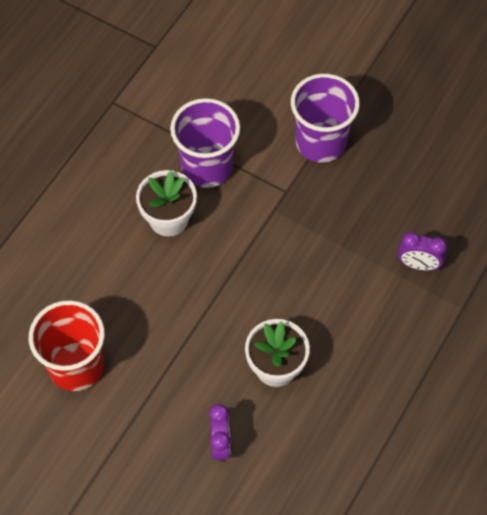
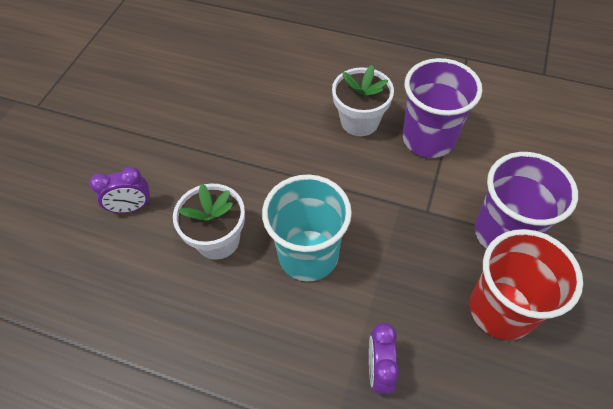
camera: 80 degrees right, 5 degrees down
(76, 366) = (198, 89): red cup -> red cup (501, 309)
(308, 294) = (308, 255): none -> turquoise cup

